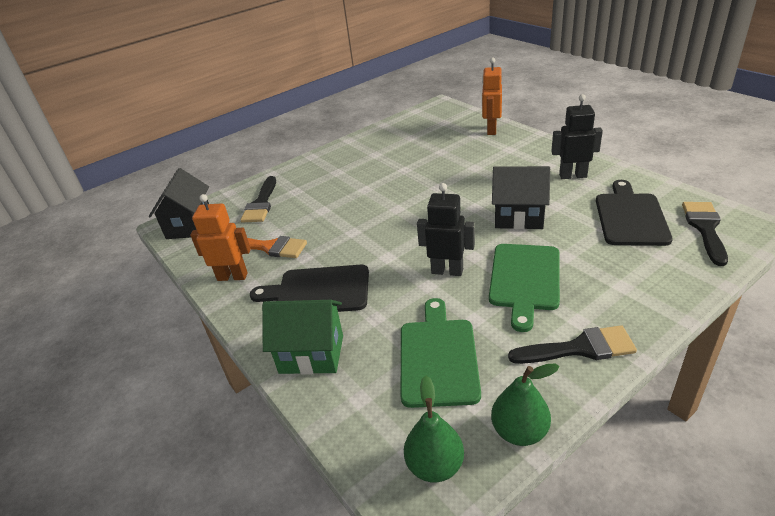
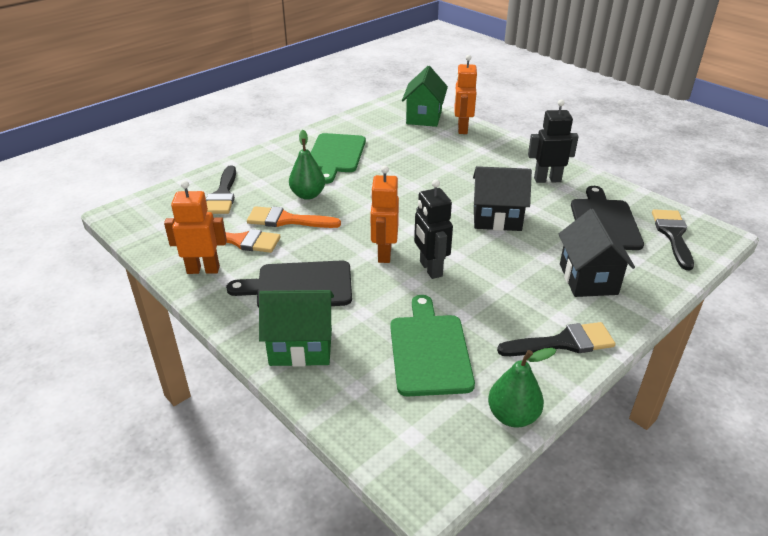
camera: 10 degrees left, 0 degrees up
(189, 225) = (144, 215): black house -> black house (588, 279)
(315, 226) = (287, 220): none -> orange brush
(403, 256) = (384, 254): none -> orange robot
(434, 465) = (436, 447): green pear -> green pear (308, 195)
(447, 271) = (430, 269): black robot -> black robot turned 120 degrees counterclockwise
(455, 121) = (424, 117): none -> green house
(525, 279) = (507, 279): green cutting board -> green cutting board (336, 155)

